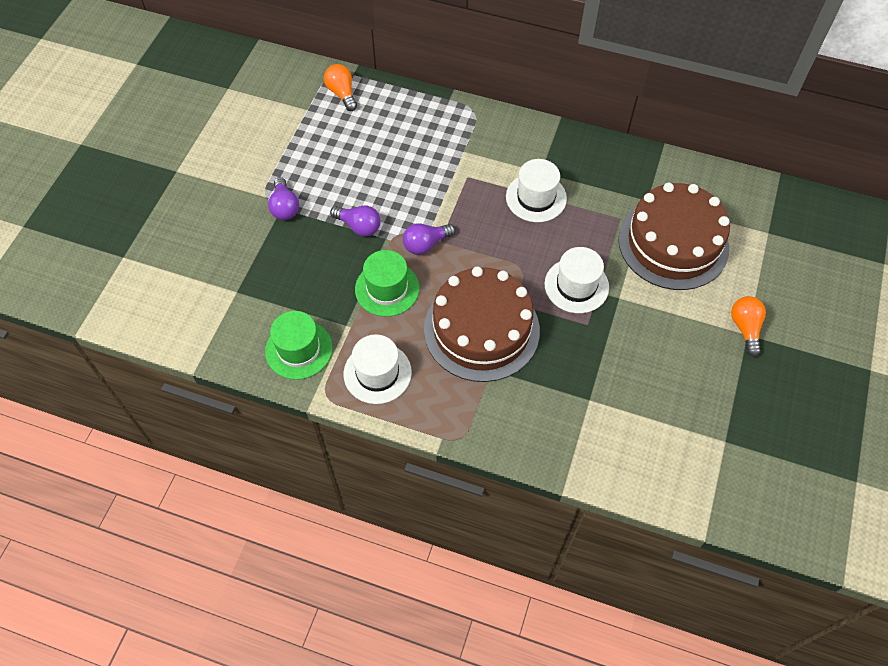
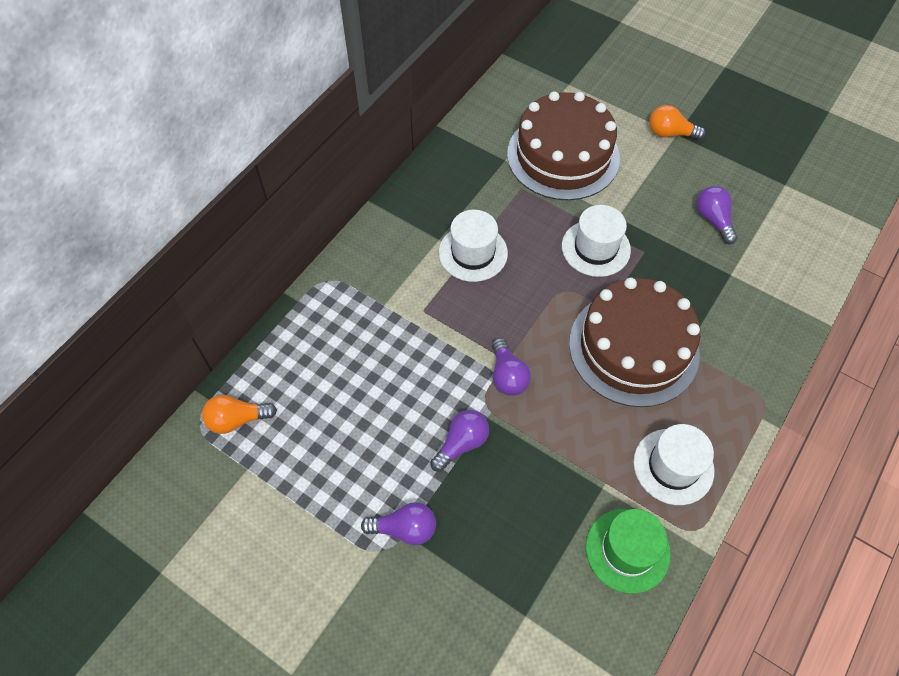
camera: 75 degrees left, 0 degrees up
(387, 289) = (560, 431): green hat -> none
(649, 378) = (713, 220): none -> purple light bulb

